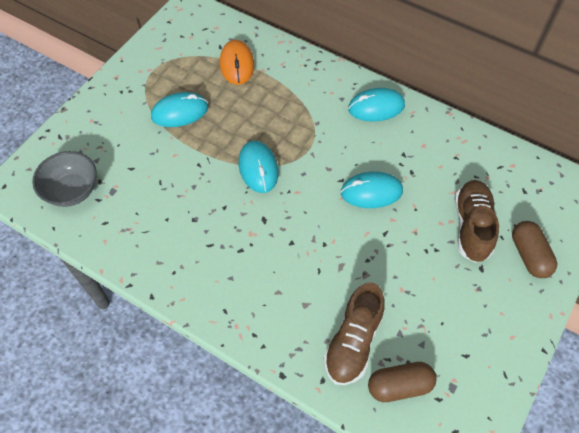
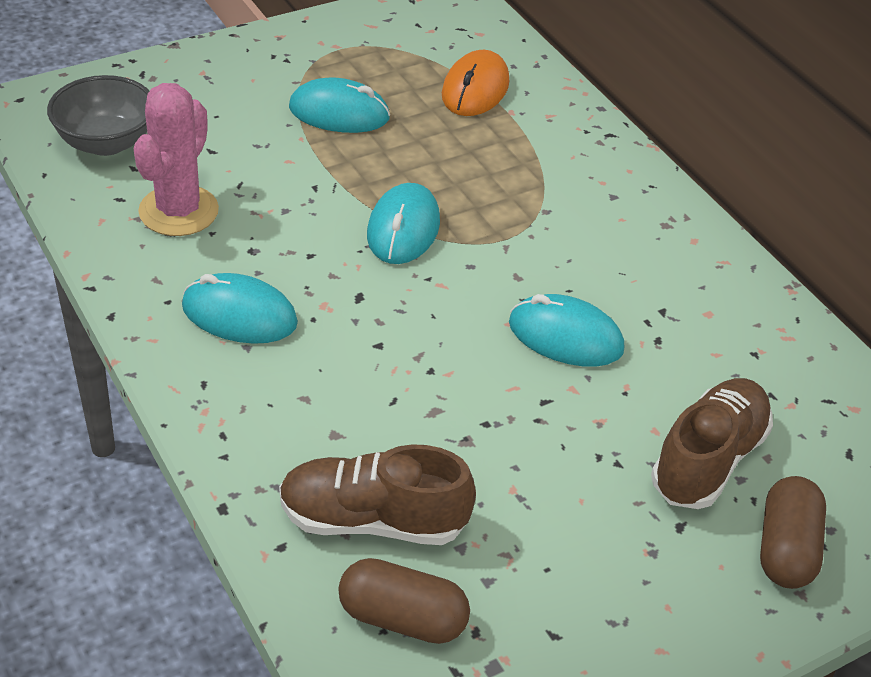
camera: 25 degrees right, 15 degrees down
(141, 215) = (179, 211): none -> pink cactus
(353, 342) = (373, 520): brown shoe -> brown shoe turned 45 degrees clockwise
(376, 107) = (663, 230): turquoise mouse -> turquoise mouse (239, 315)

